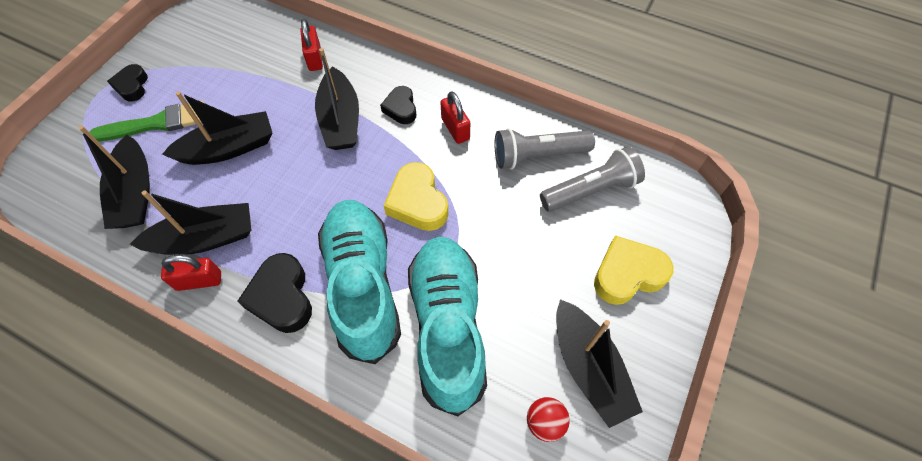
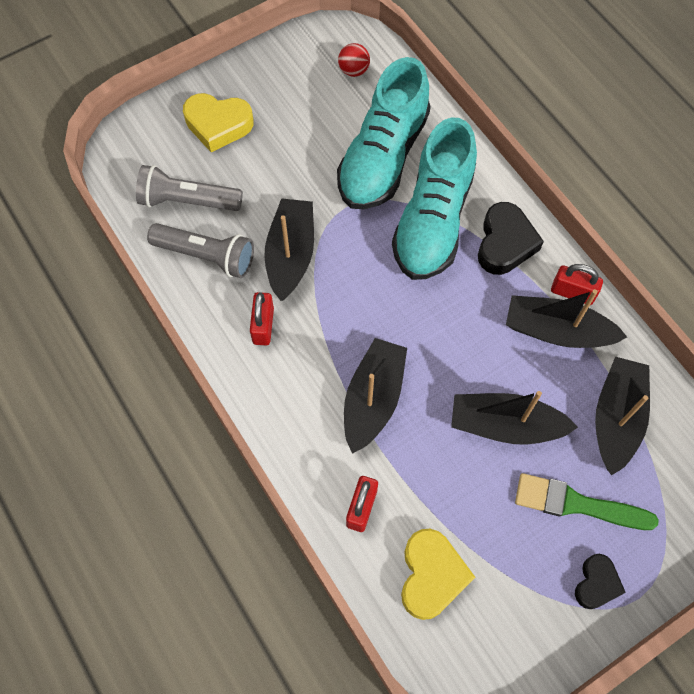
camera: 150 degrees left, 5 degrees up
(401, 108) = (302, 380): black heart -> none
(417, 202) = (346, 268): yellow heart -> yellow heart (431, 576)
(588, 367) = (299, 84): black boat -> black boat (290, 255)

